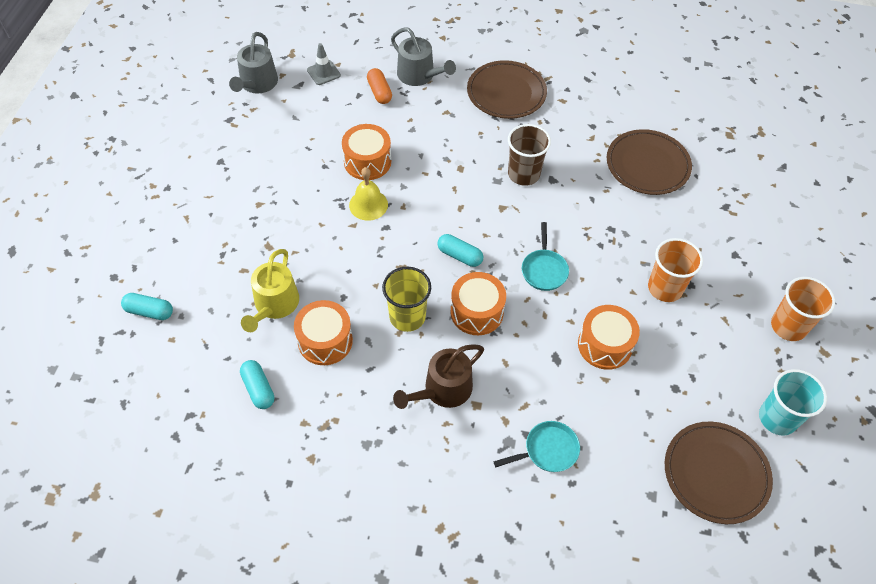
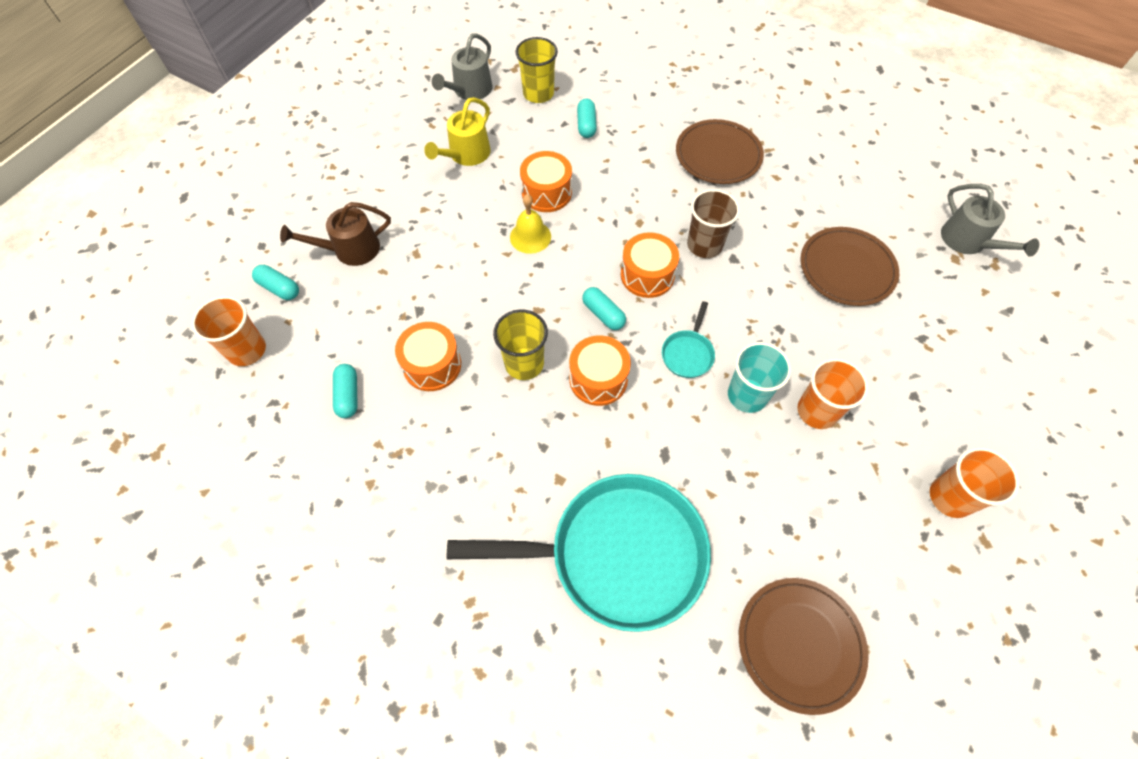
camera: 20 degrees right, 5 degrees up
(143, 376) = (247, 350): none -> orange cup
(274, 305) = (398, 314): yellow watering can -> yellow watering can (466, 154)
(323, 73) = (538, 94): grey traffic cone -> yellow cup
(379, 92) = (586, 125): orange capsule -> turquoise capsule
(419, 75) = (633, 117): grey watering can -> grey watering can (968, 241)
(443, 390) = (531, 452): brown watering can -> brown watering can (350, 249)
(547, 450) = (617, 554): turquoise pan -> turquoise pan, size x2.49
(604, 345) = (724, 455): orange drum -> orange drum (647, 275)
(777, 418) = (898, 602): turquoise cup -> turquoise cup (747, 395)

